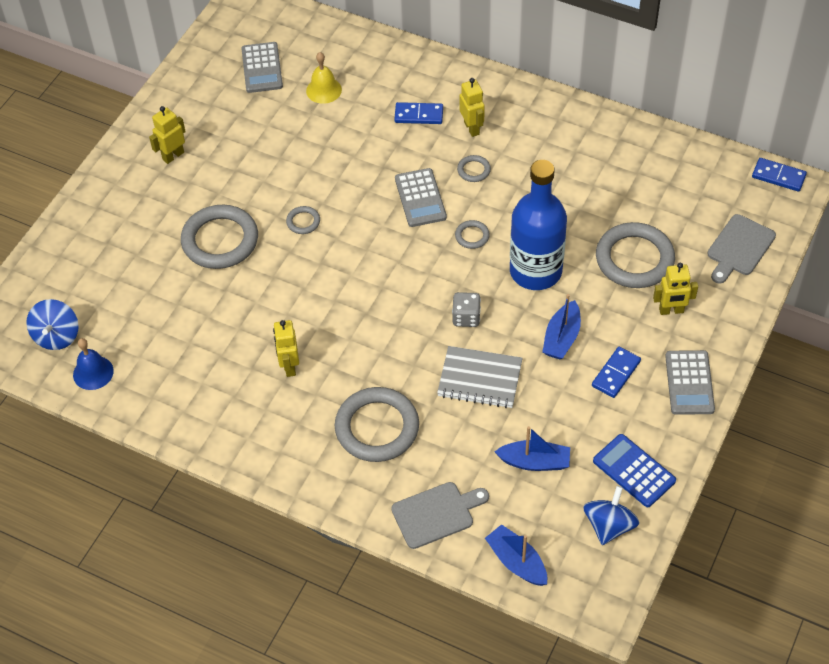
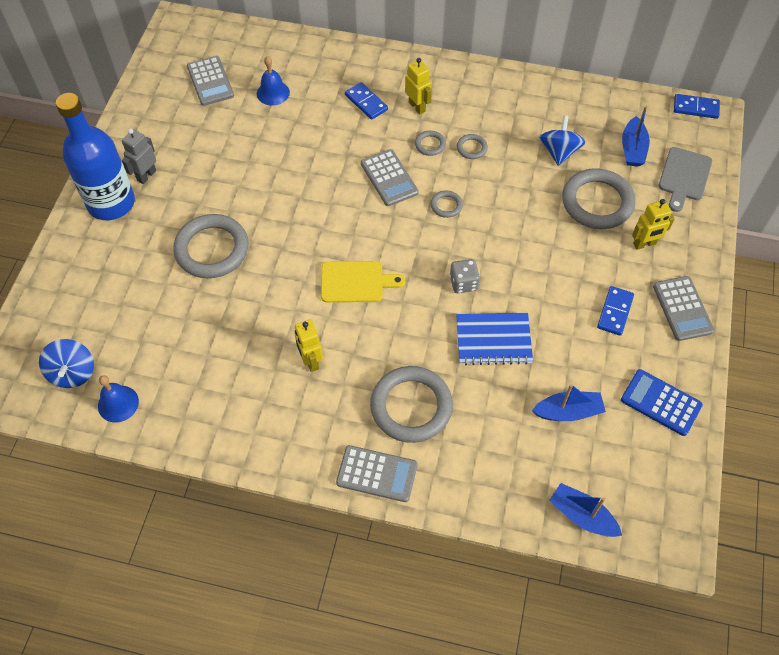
camera: 15 degrees left, 5 degrees up
(173, 156) = (146, 175): yellow robot -> grey robot
(303, 222) = (286, 218): grey ring -> grey ring (471, 148)
(323, 90) = (273, 93): yellow bell -> blue bell
(325, 484) = (377, 474): none -> grey calculator
(356, 297) = (356, 282): none -> yellow cutting board
(419, 115) = (366, 102): blue domino -> blue domino turned 60 degrees clockwise
(436, 514) = (492, 482): grey cutting board -> none
(480, 379) = (493, 340): grey notebook -> blue notebook
(535, 271) = (513, 228): blue bottle -> blue bottle (111, 203)
(561, 338) = (556, 287): blue boat -> blue boat (632, 149)
(609, 526) = (655, 461): blue spinning top -> blue spinning top (559, 152)

